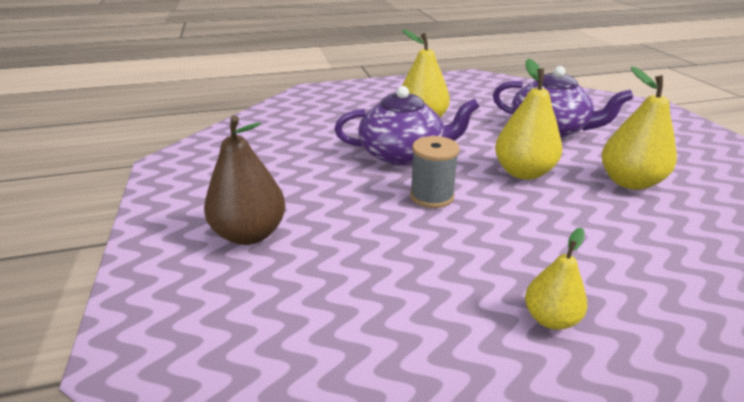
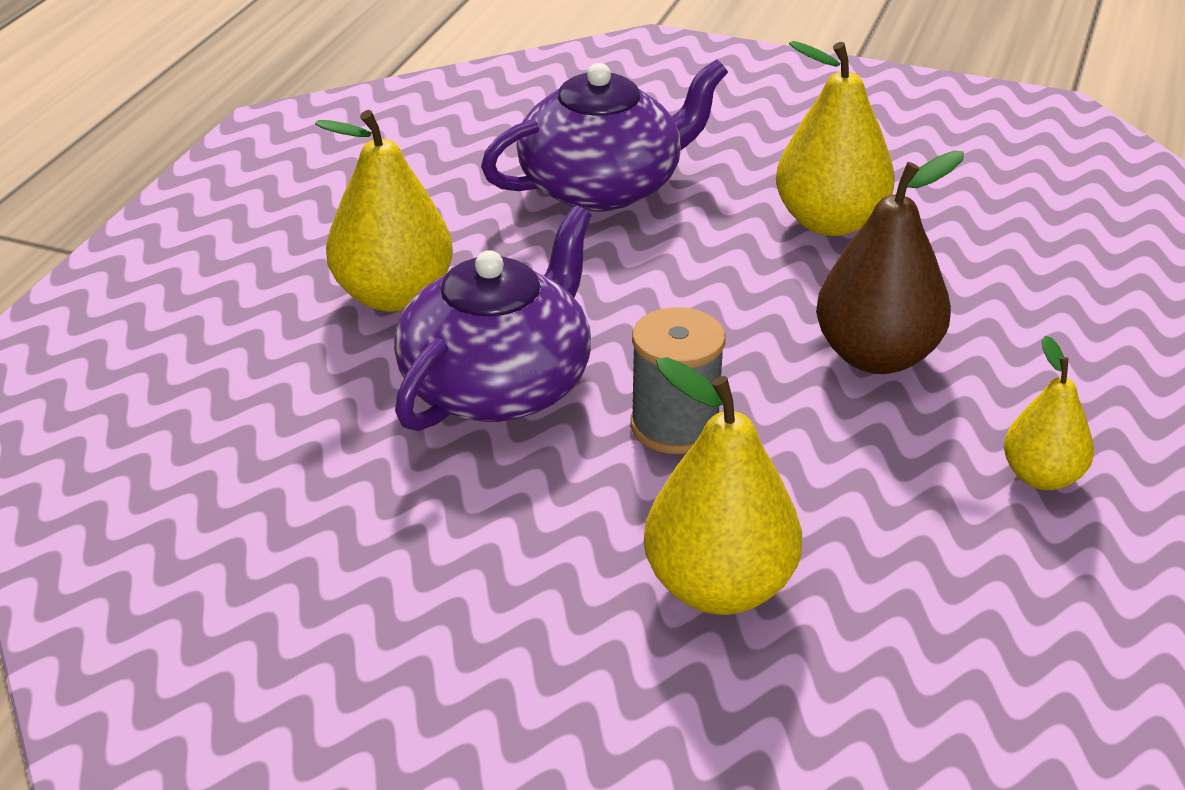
camera: 55 degrees left, 5 degrees up
(250, 234) = (581, 697): brown pear -> brown pear (876, 356)
(523, 172) = (704, 295): yellow pear -> yellow pear (719, 587)

